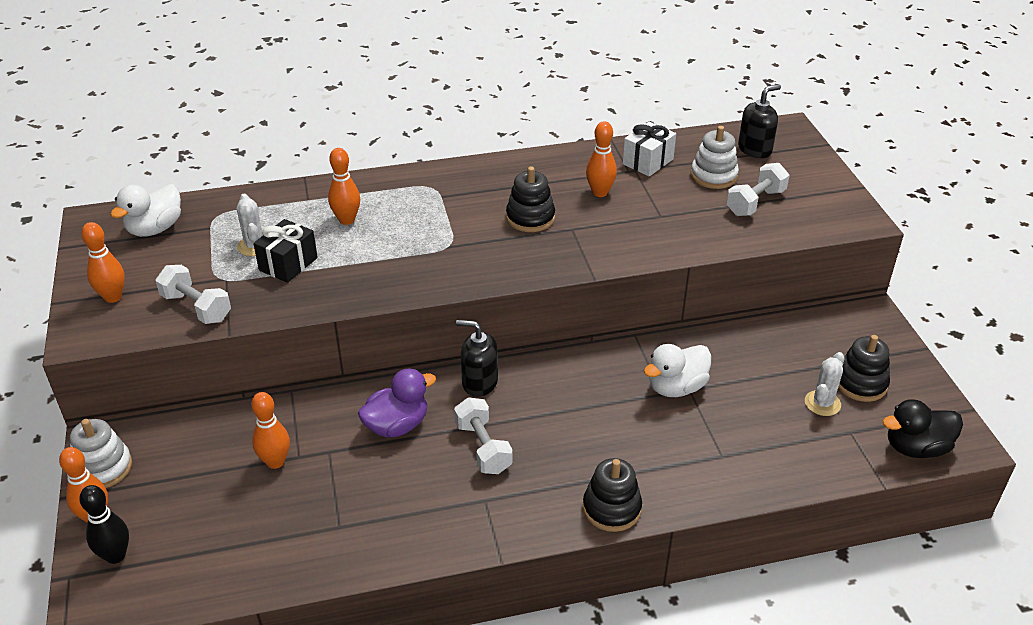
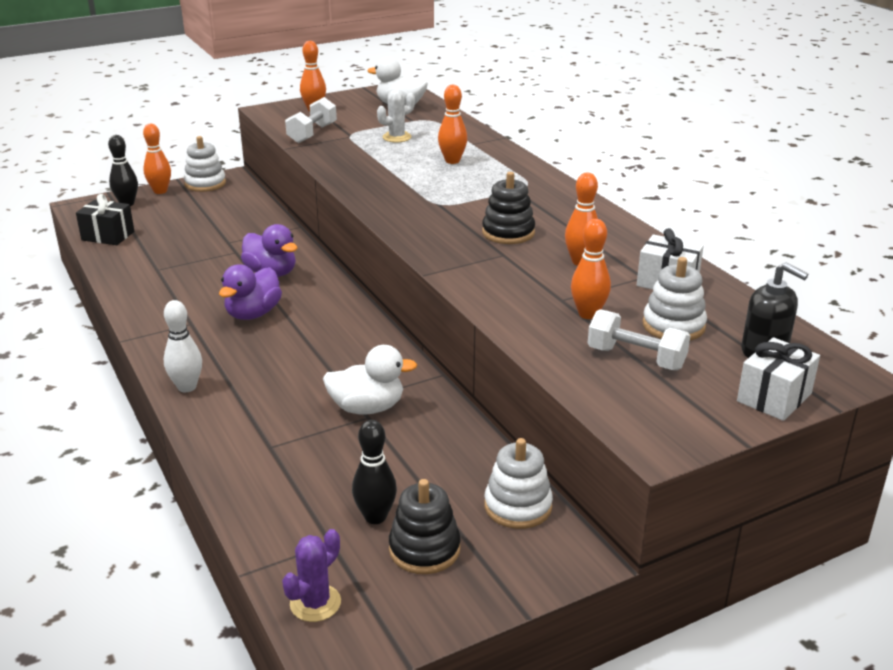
camera: 75 degrees right, 10 degrees down
(275, 462) = (221, 235): orange bowling pin -> orange bowling pin (588, 314)
(288, 264) = (379, 151): black gift -> black gift (108, 236)
(479, 382) = (336, 300): black soap dispenser -> none
(483, 448) = (253, 314): white dumbbell -> purple duck
(611, 508) = (187, 387): black stacking toy -> white bowling pin
(676, 387) = (367, 408): white duck -> white duck turned 135 degrees clockwise
(812, 162) = (774, 397): none -> white gift
(816, 329) = (518, 506): none -> white stacking toy
(822, 403) = (375, 517): white cactus -> black bowling pin
(916, 448) = (315, 603): black duck -> purple cactus

